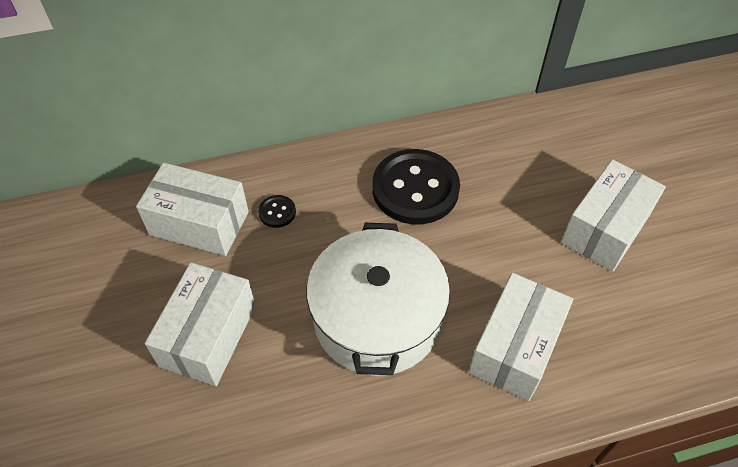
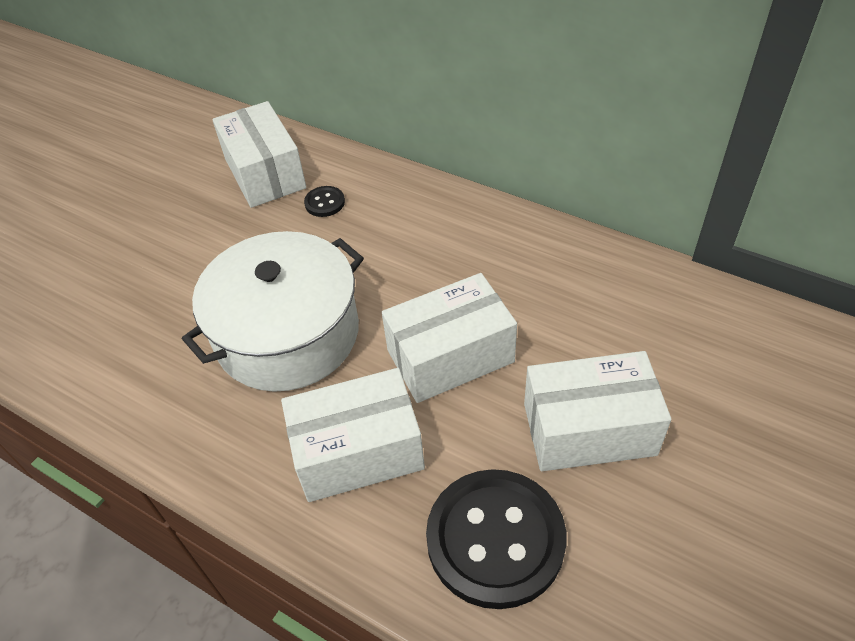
camera: 50 degrees right, 5 degrees down
(208, 335) = (169, 252): white box -> white box (450, 356)
(415, 189) = (454, 261): black button -> black button (495, 539)

